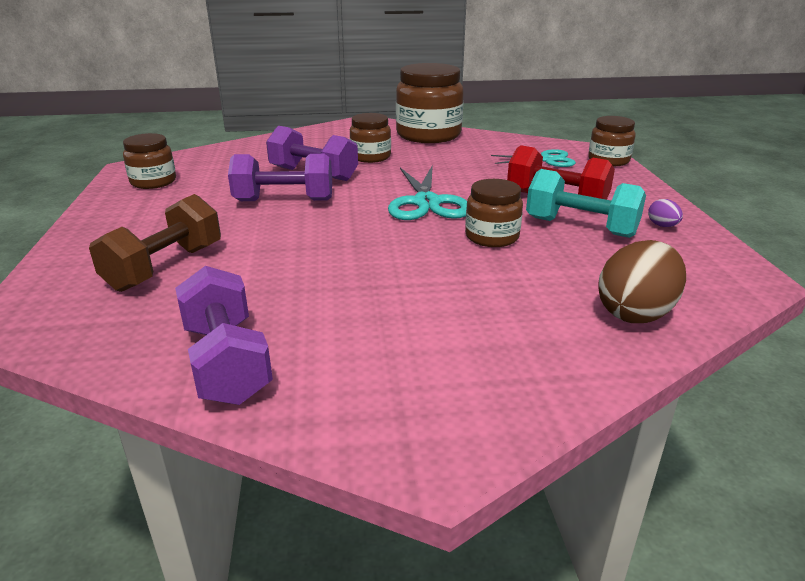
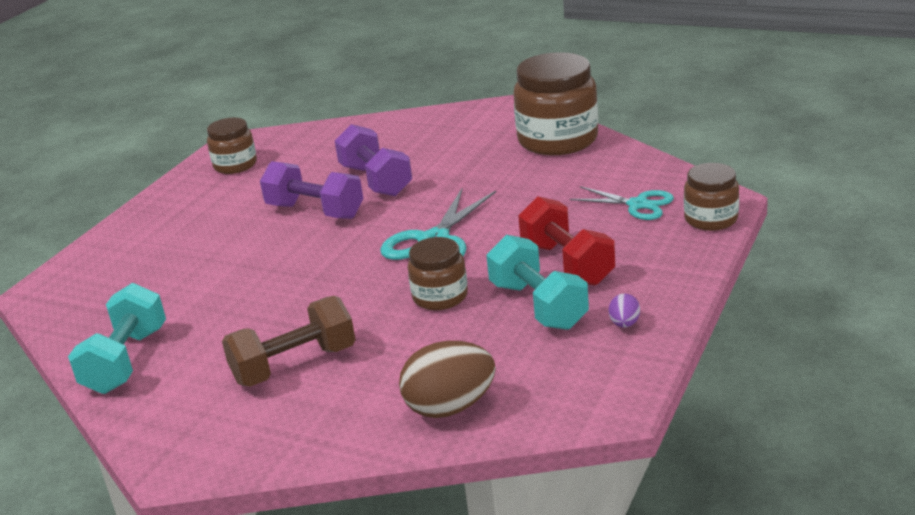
camera: 35 degrees right, 0 degrees up
(165, 267) = (162, 266): brown dumbbell -> brown dumbbell (294, 365)
(227, 362) = (126, 361): purple dumbbell -> turquoise dumbbell
(370, 157) = (456, 165): brown jar -> none

